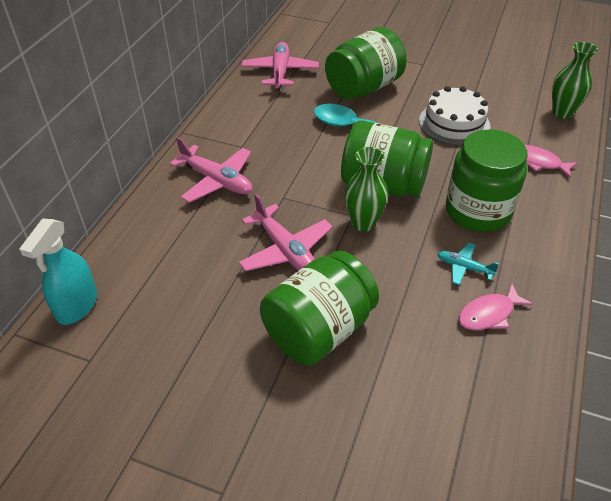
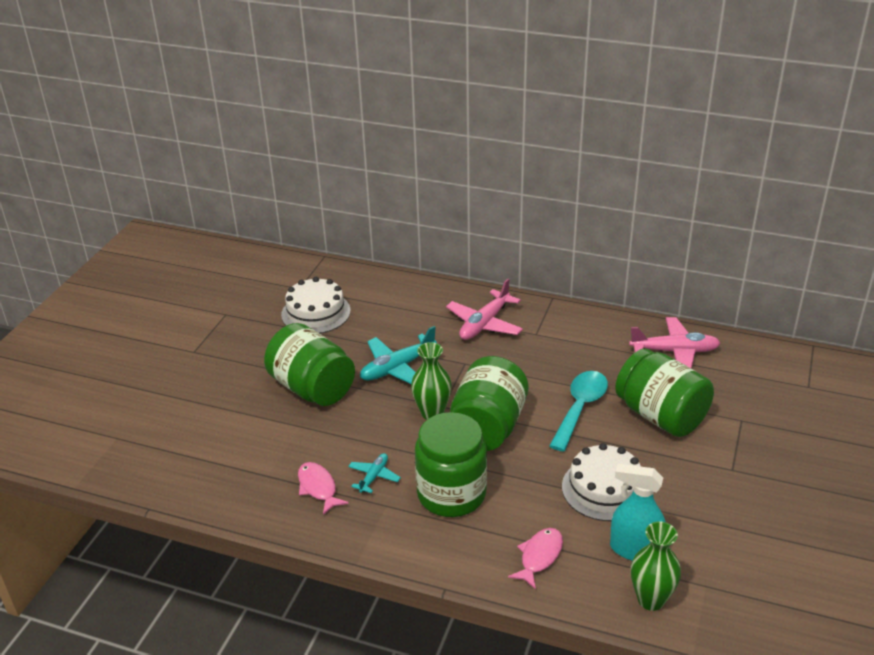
camera: 90 degrees right, 10 degrees down
(77, 306) = (346, 276): turquoise spray bottle -> turquoise spray bottle (635, 549)
(157, 336) = (316, 313): none -> white cake
(285, 250) = (397, 368): pink plane -> turquoise plane

